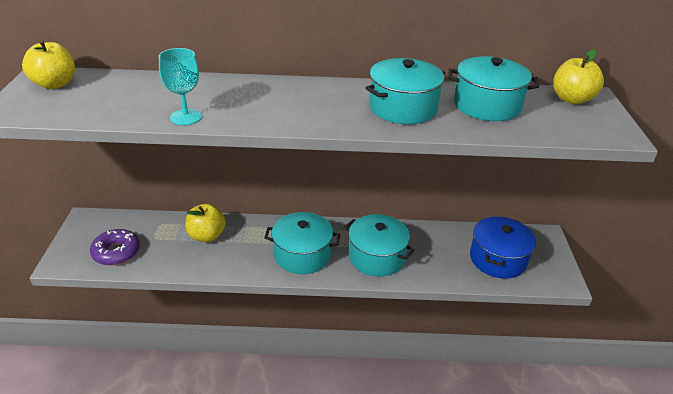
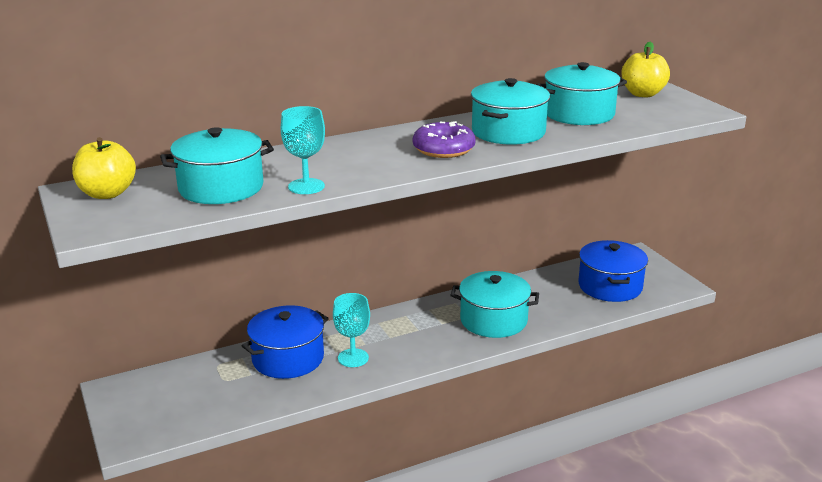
camera: 25 degrees left, 10 degrees down
(116, 252) = (192, 408): purple donut -> purple donut (443, 149)
(207, 236) = (288, 358): yellow apple -> blue pot
(249, 252) = (353, 358): none -> turquoise goblet
(302, 255) = (414, 342): turquoise pot -> turquoise pot (221, 187)

